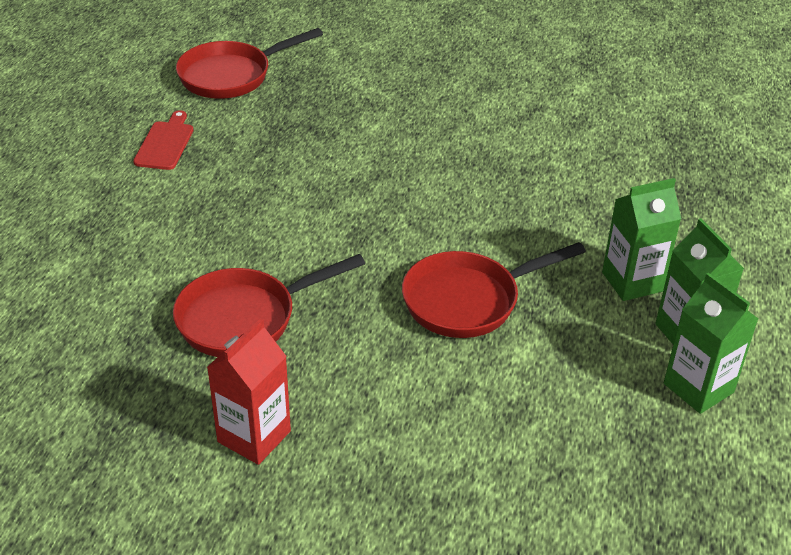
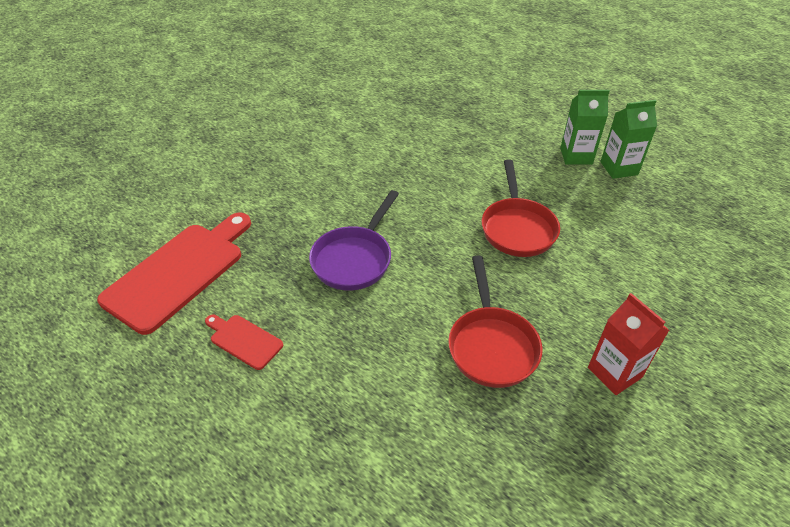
camera: 65 degrees left, 5 degrees up
(231, 75) = (179, 272): red pan -> red cutting board
(321, 179) = (354, 259): none -> purple pan
(632, 282) = (527, 159): green carton -> none

